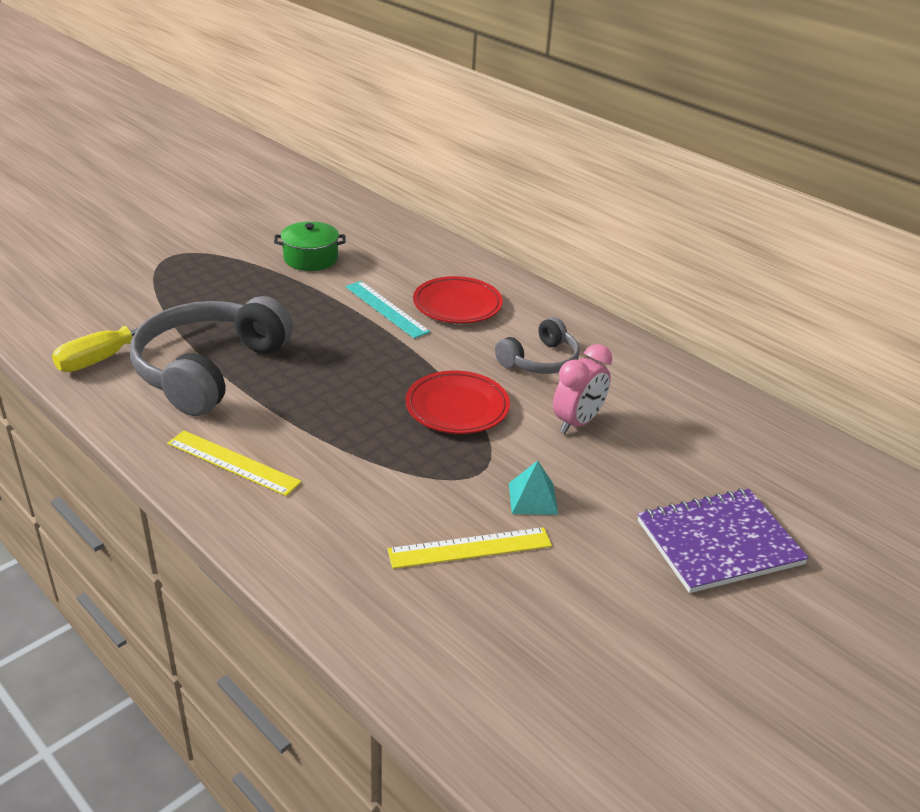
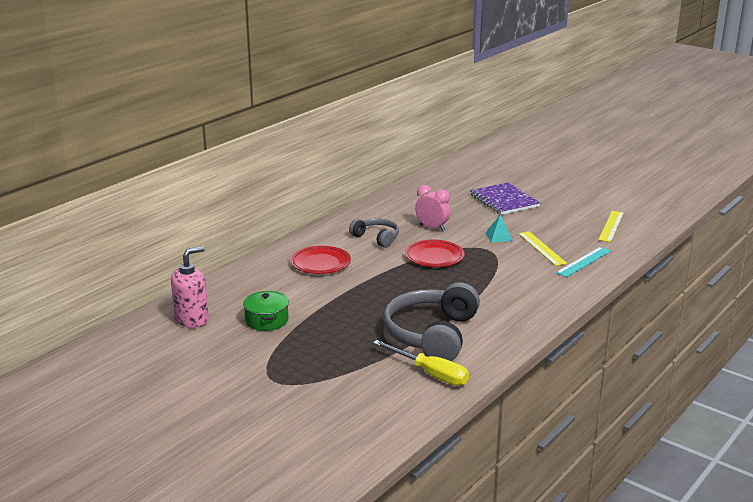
camera: 95 degrees left, 10 degrees down
(209, 370) = (432, 335): grey headphones -> grey headphones turned 90 degrees clockwise
(233, 462) = (517, 312): yellow ruler -> yellow ruler (611, 226)
(333, 218) = (192, 320): none -> pink soap dispenser
(386, 309) = (333, 285): turquoise ruler -> turquoise ruler (583, 262)

